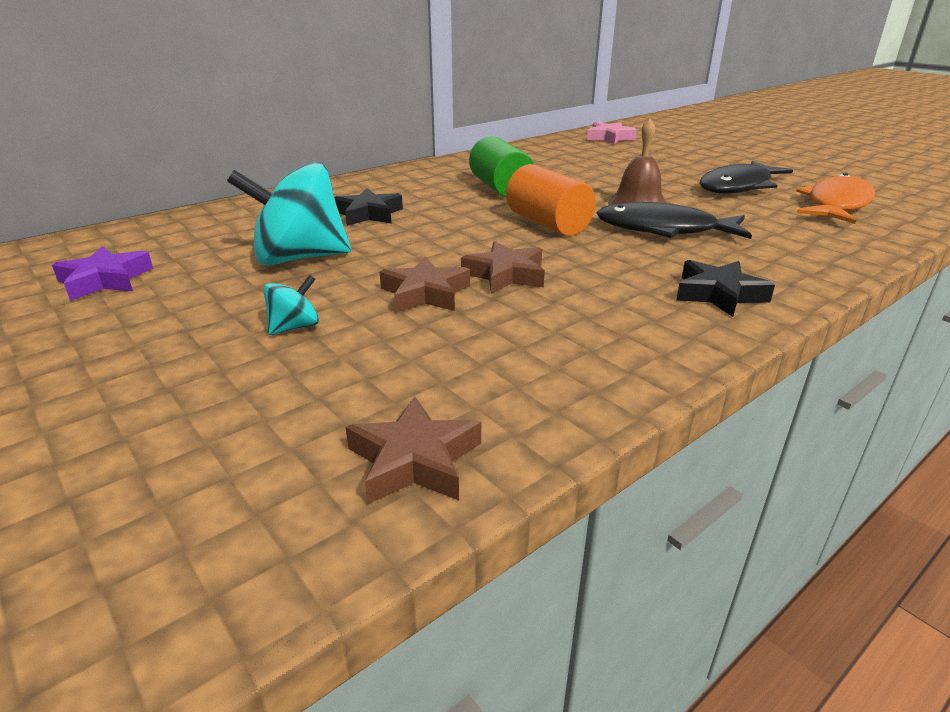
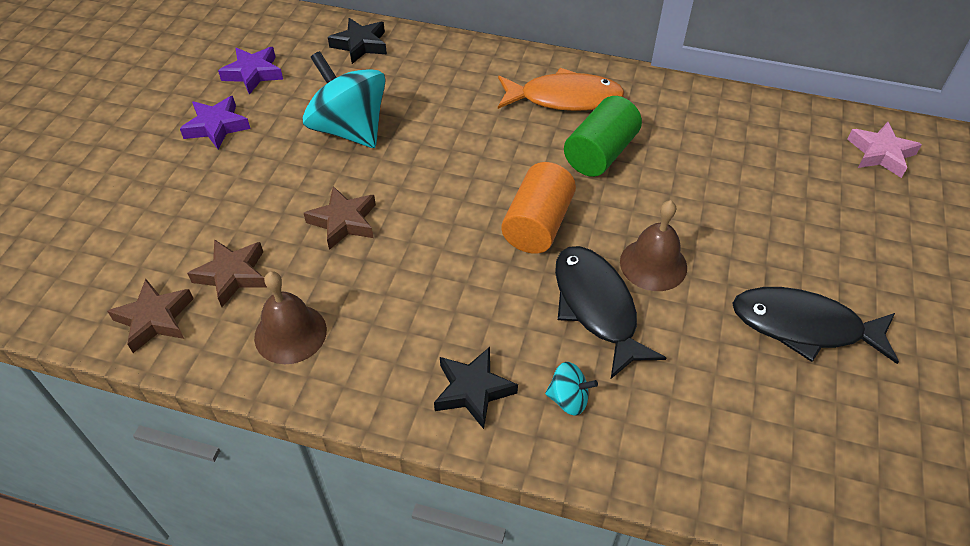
camera: 55 degrees right, 20 degrees up
(141, 323) = (217, 126): none -> purple star
(295, 327) = (255, 190): turquoise spinning top -> turquoise spinning top (568, 399)
(368, 214) = (459, 112): black star -> black star (360, 45)
(506, 275) = (408, 248): brown star -> brown star (232, 275)
(554, 364) = (290, 333): none -> brown bell
(836, 204) = (828, 433): orange fish -> orange fish (564, 98)

